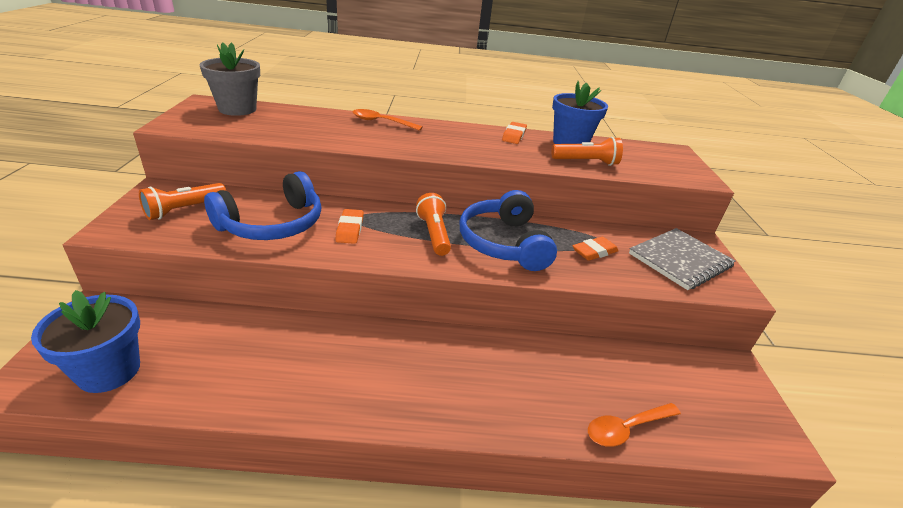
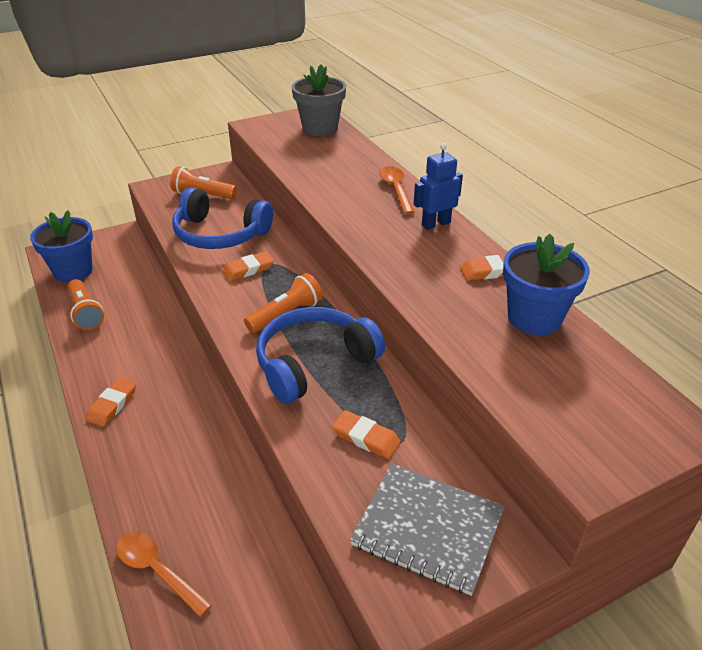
camera: 65 degrees right, 5 degrees up
(401, 402) = (112, 405): none -> orange eraser
(443, 128) = (435, 224): none -> blue robot
(586, 162) = (487, 345): orange flashlight -> orange flashlight (86, 313)

